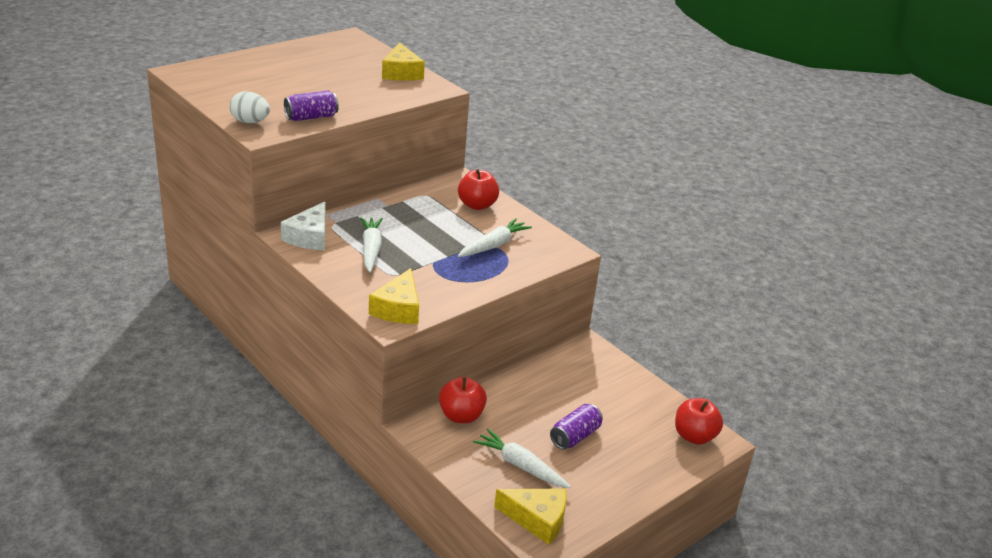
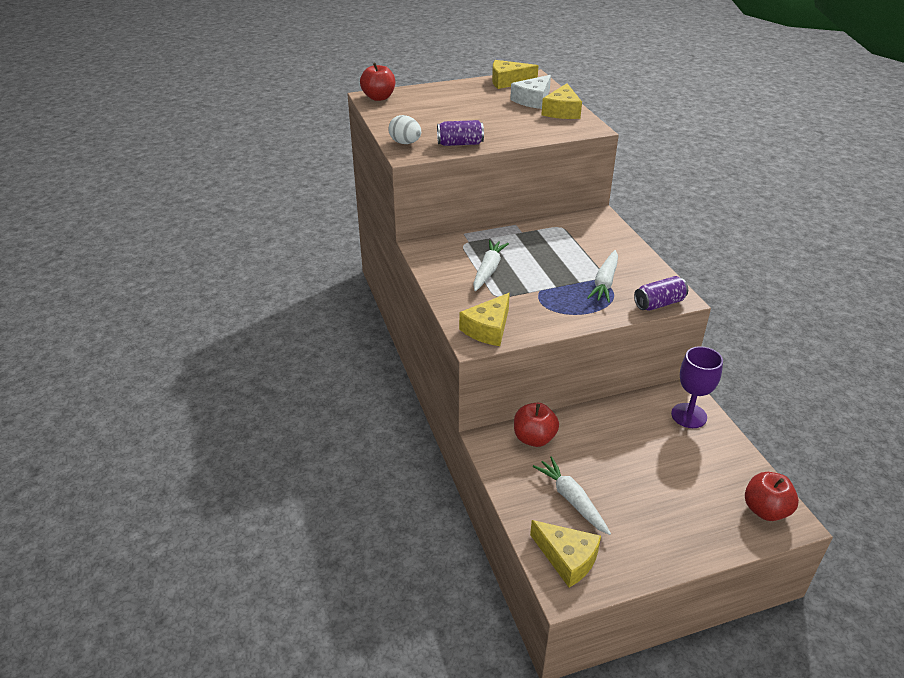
camera: 25 degrees right, 5 degrees up
(309, 237) = (440, 251): white cheese -> white cheese (533, 100)
(327, 44) = (508, 82): none -> yellow cheese
(477, 205) = (605, 242): red apple -> red apple (379, 98)
(493, 245) = (605, 282): white carrot -> white carrot turned 135 degrees clockwise
(575, 436) = (637, 482): purple can -> purple can (659, 303)
(599, 366) = (689, 415): none -> purple goblet

